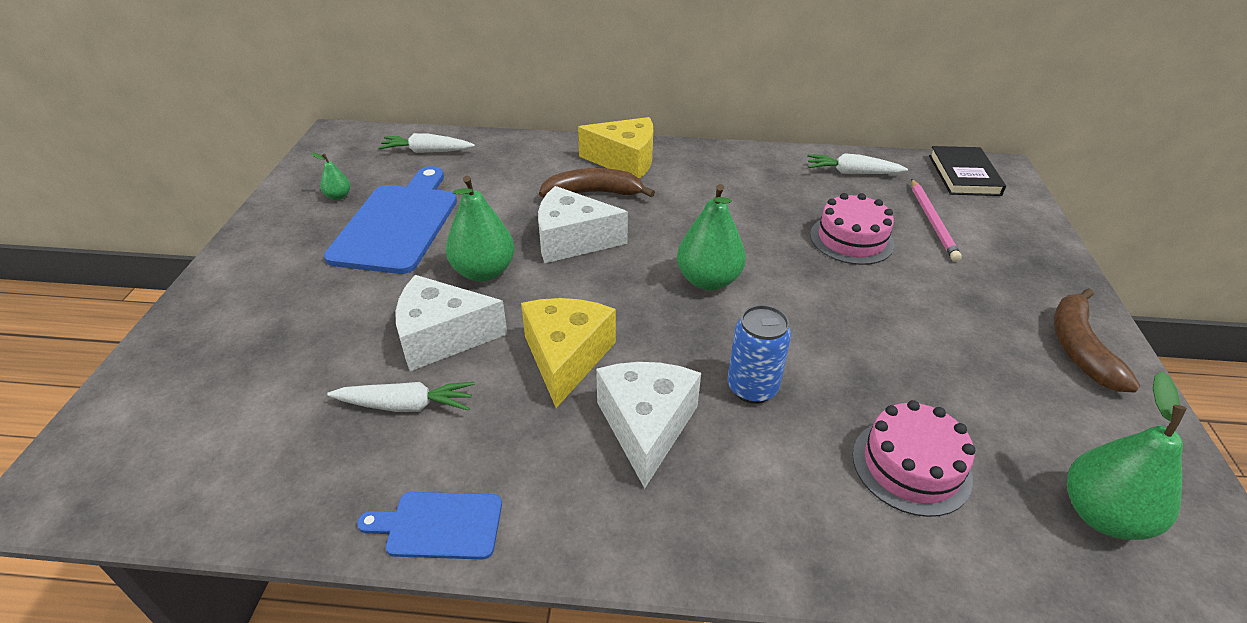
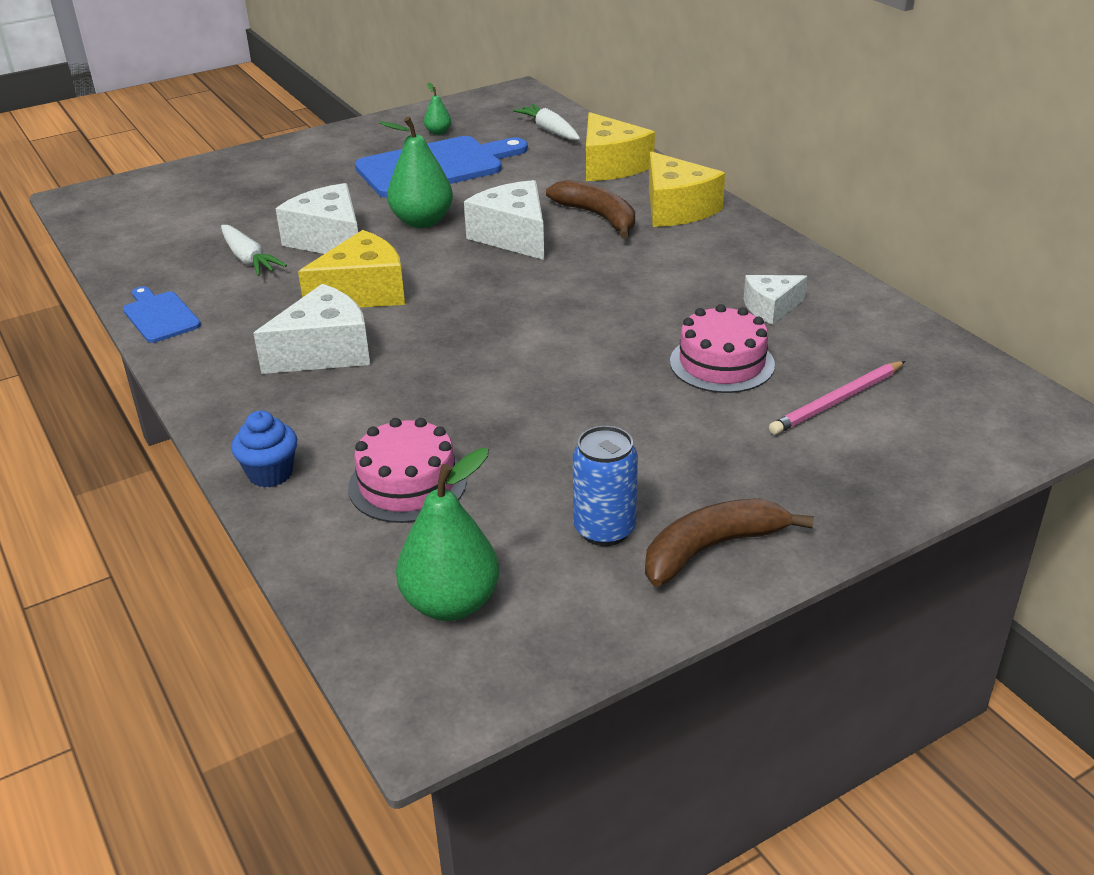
camera: 55 degrees right, 5 degrees down
(524, 154) = (610, 166): none -> yellow cheese
(708, 280) = (542, 314): green pear -> none
(752, 388) = (420, 381): blue can -> blue can (604, 530)
(798, 190) = (771, 308): none -> white cheese
(835, 557) = (270, 474): none -> blue cupcake
(852, 173) = (864, 326): white carrot -> none
(964, 175) = (988, 396): black book -> none

